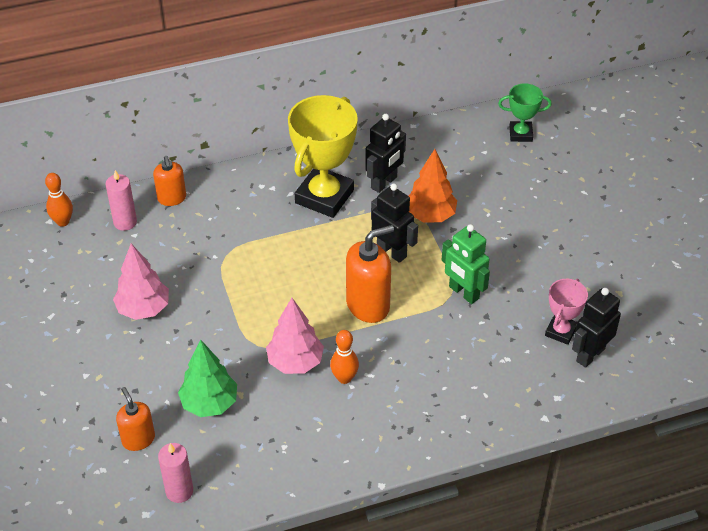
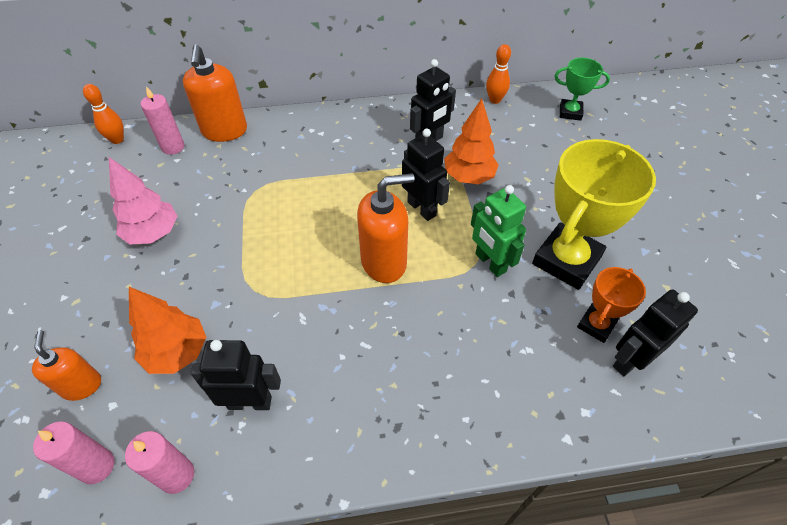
camera: 10 degrees right, 5 degrees up
(172, 198) = (224, 131): orange soap dispenser -> orange soap dispenser, size x1.64
(209, 403) = (177, 352): green tree -> orange tree
(246, 487) = (177, 475): none -> pink candle
(285, 430) = (250, 402): none -> black robot
(295, 362) = (288, 317): pink tree -> none
(324, 197) = (368, 147): yellow trophy -> yellow trophy (566, 260)
(344, 378) = (336, 345): orange bowling pin -> orange bowling pin (495, 100)
(560, 331) = (596, 325): pink trophy -> orange trophy

